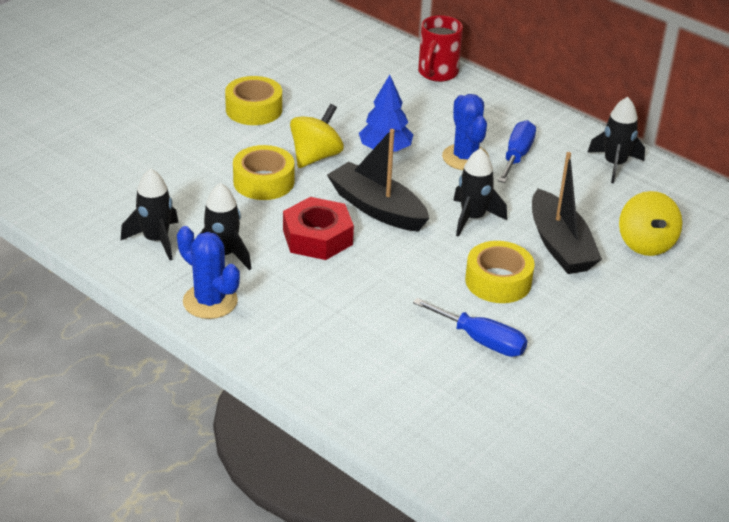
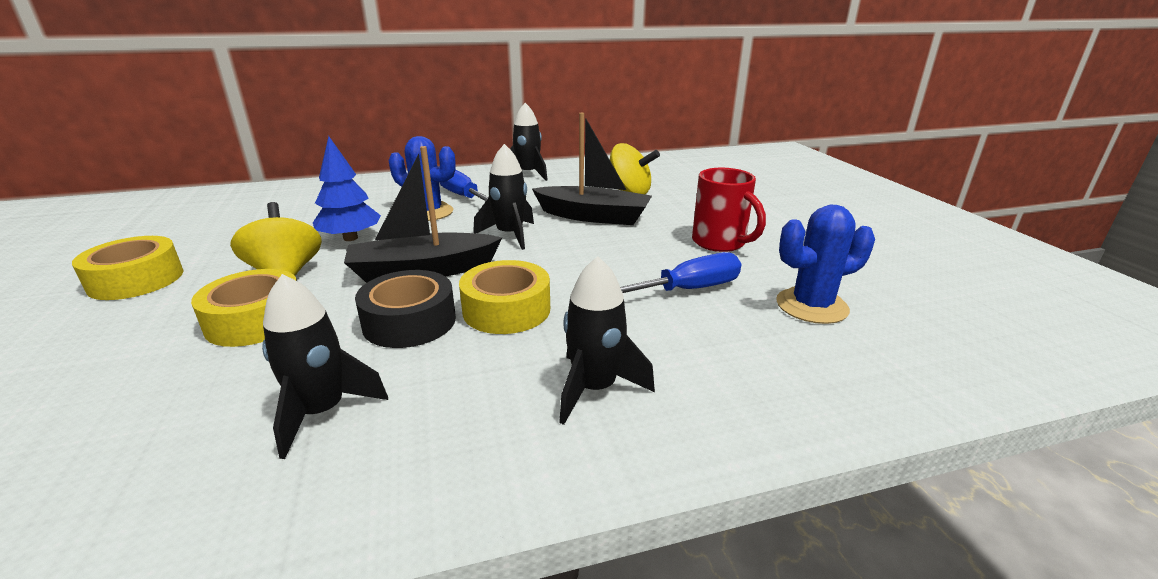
camera: 55 degrees left, 10 degrees down
(156, 240) = (173, 475): black rocket -> black rocket (595, 389)
(210, 301) = (398, 473): blue cactus -> blue cactus (811, 306)
(317, 237) = (409, 321): red nut -> black tape
(437, 73) = (307, 188): red mug -> red mug (720, 243)
(498, 281) = (610, 253): yellow tape -> yellow tape (506, 309)

